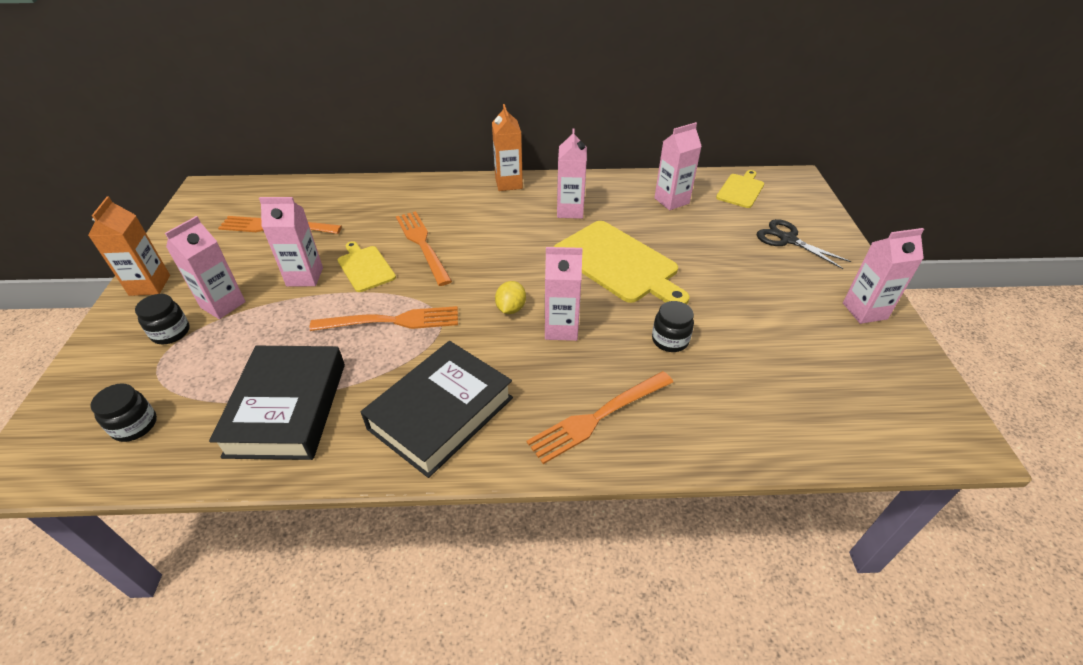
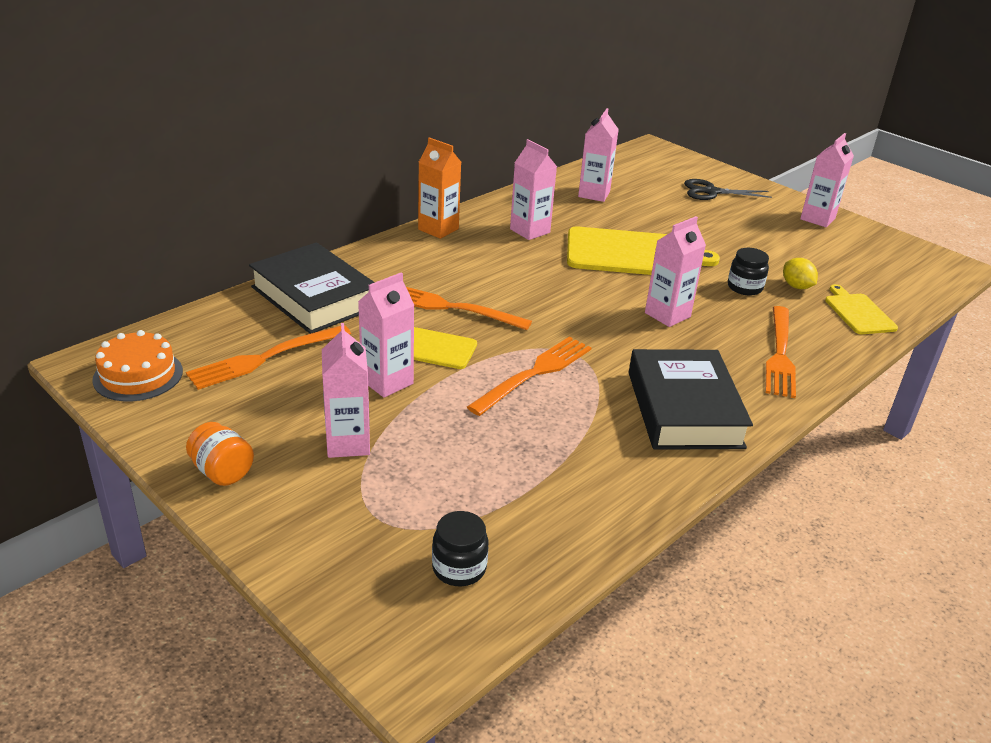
camera: 45 degrees left, 10 degrees down
(150, 285) = (222, 472): orange carton -> orange jar
(171, 332) = (339, 491): black jar -> none
(210, 207) = (138, 375): none -> orange cake
(287, 408) = (568, 474): black book -> black book (314, 297)
(511, 308) = (609, 319): yellow lemon -> yellow lemon (796, 286)
(741, 190) = (629, 168): yellow cutting board -> yellow cutting board (858, 312)

